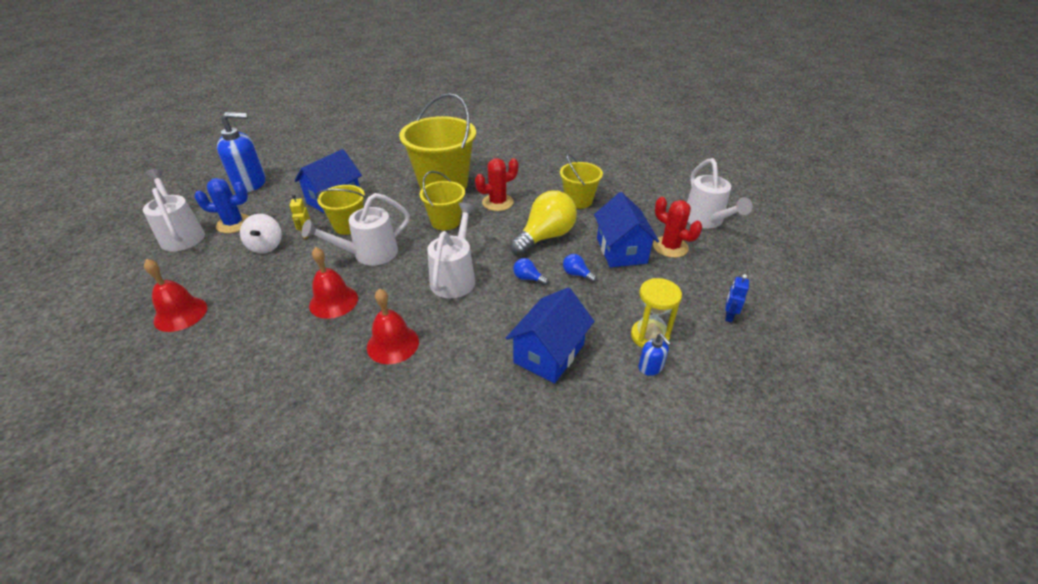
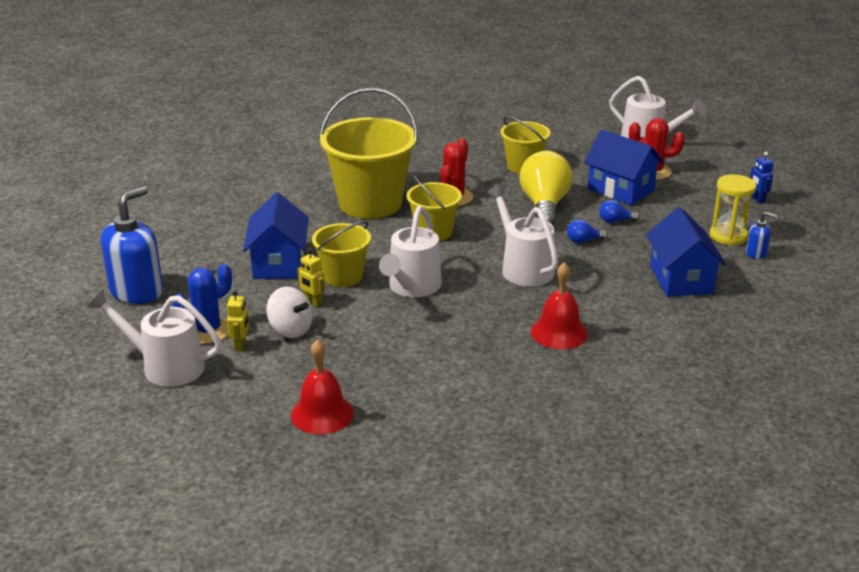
camera: 40 degrees left, 10 degrees down
(229, 242) = (240, 345): none -> yellow robot
(333, 301) = (451, 333): red bell -> none

